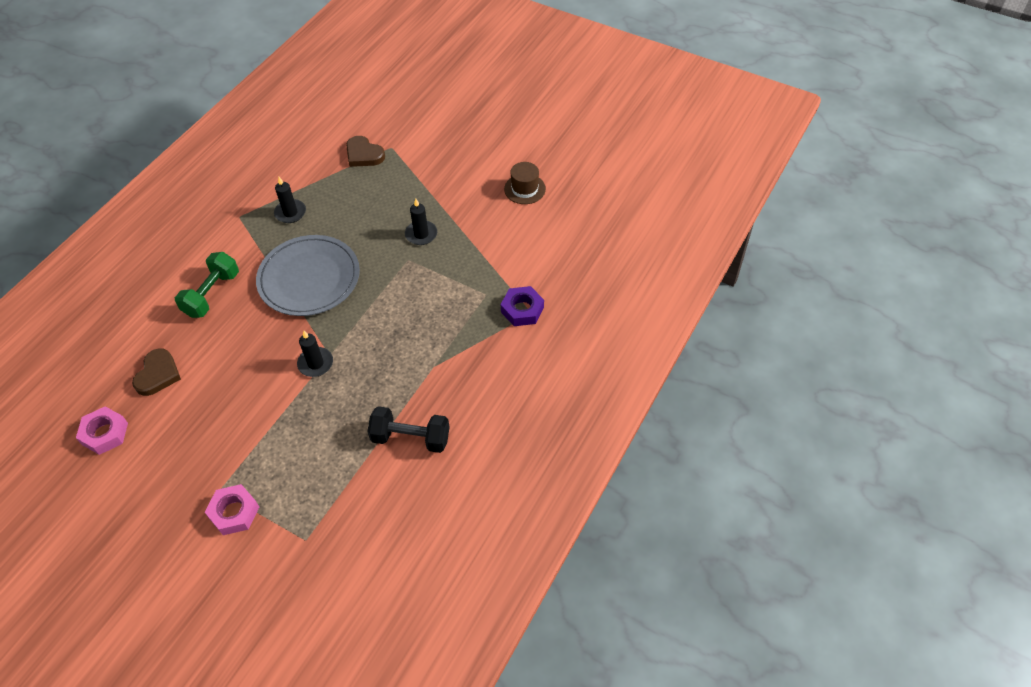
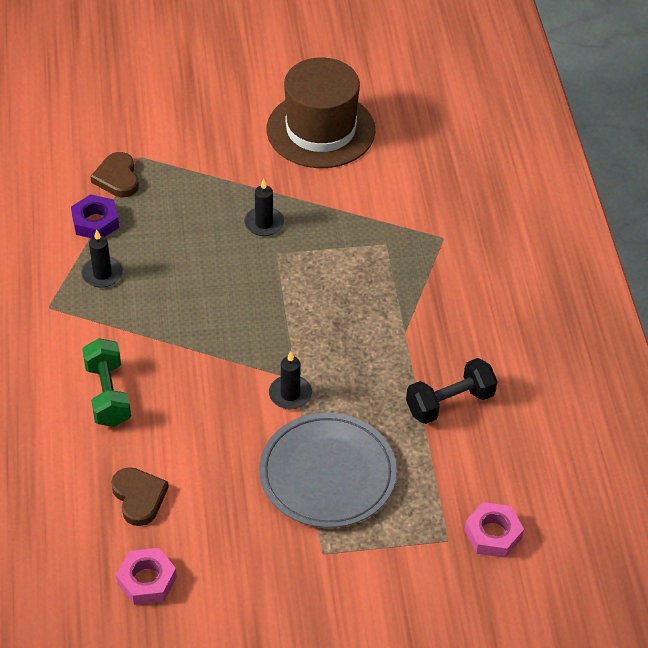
camera: 40 degrees left, 5 degrees down
(234, 512) = (358, 561): pink nut -> pink nut (493, 534)
(309, 278) = (195, 324): grey plate -> grey plate (327, 474)
(364, 154) = (117, 178): brown heart -> brown heart turned 75 degrees clockwise
(522, 310) = (433, 239): purple nut -> purple nut (95, 222)
(524, 189) = (320, 130): brown hat -> brown hat, size x2.18

